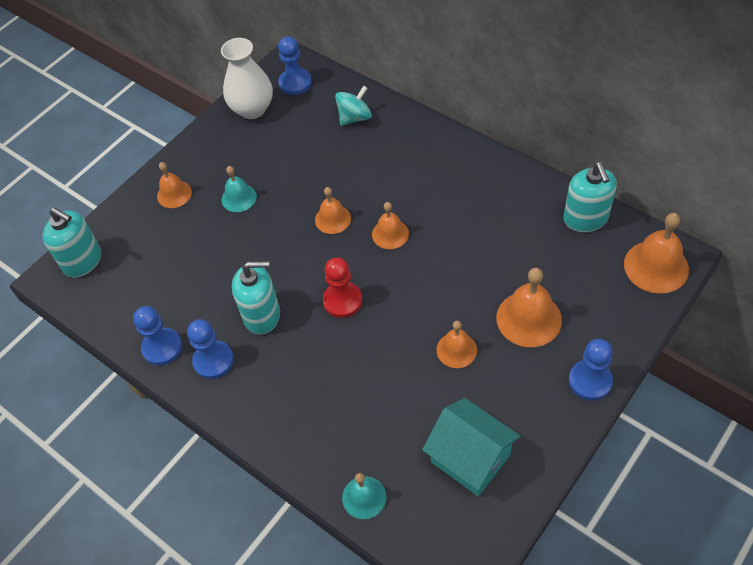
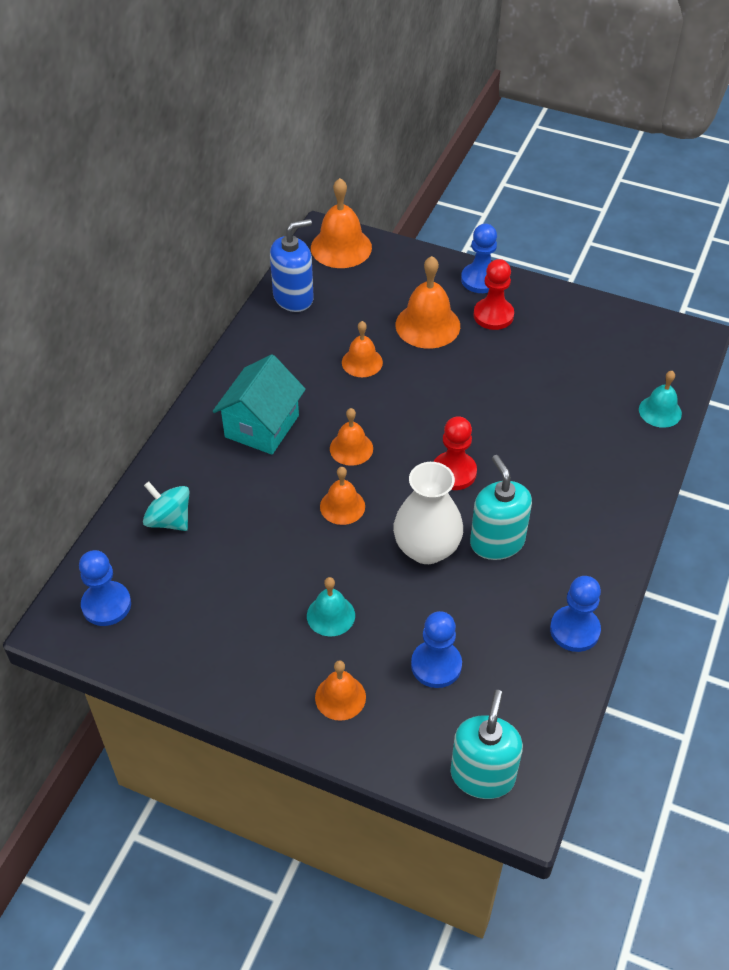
camera: 110 degrees left, 5 degrees down
(213, 361) = (571, 572): blue pawn -> blue pawn (436, 665)
(252, 109) = (164, 645): white vase -> white vase (426, 548)
(456, 350) = (481, 371): orange bell -> orange bell (362, 362)
(470, 458) = (589, 346): turquoise house -> turquoise house (262, 426)
(532, 379) = (493, 315): none -> red pawn
(585, 218) = (293, 297): turquoise soap dispenser -> blue soap dispenser

